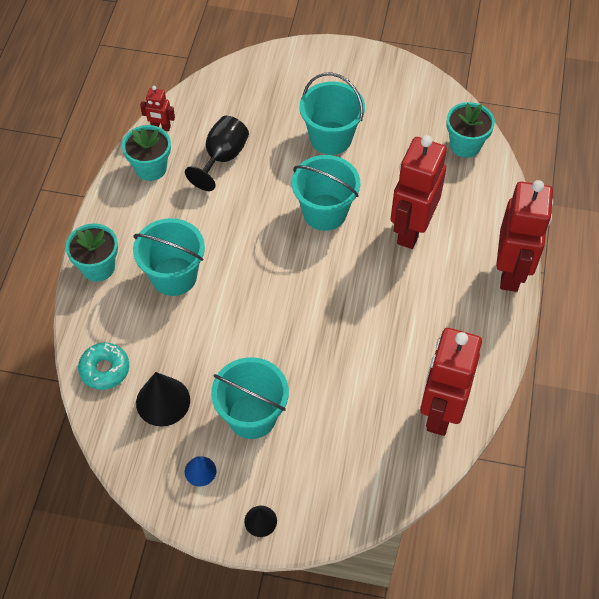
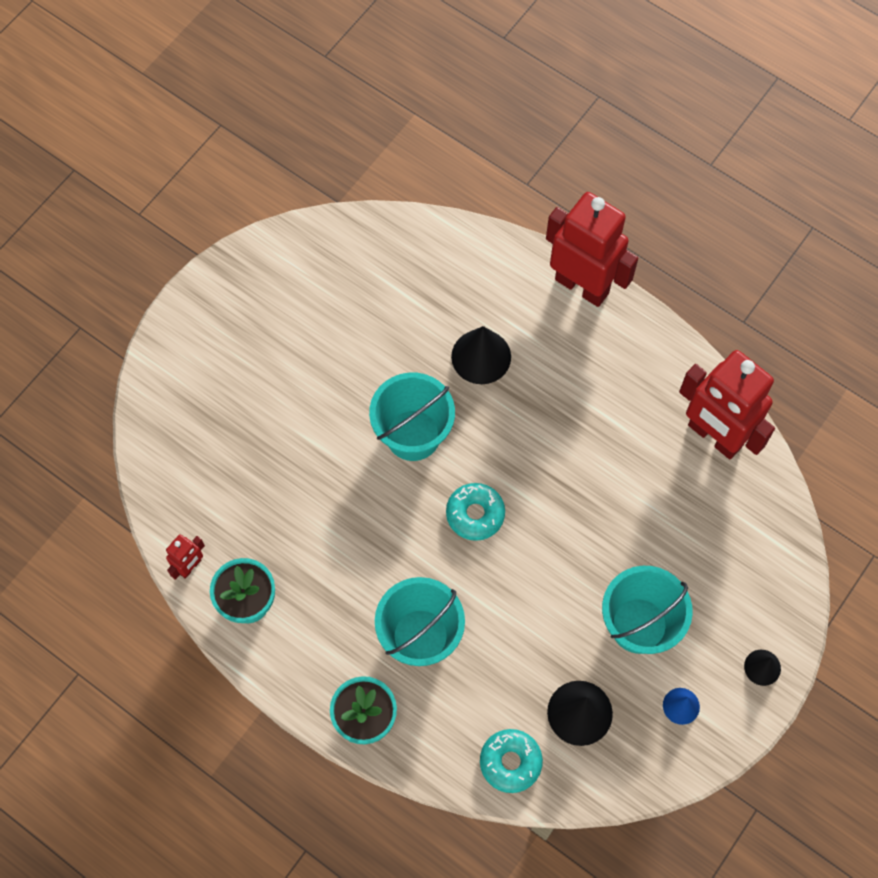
camera: 65 degrees left, 10 degrees up
(222, 158) = (276, 513): black goblet -> none
(284, 274) = (475, 514): none -> turquoise donut
(331, 138) = (311, 381): turquoise bucket -> none
(411, 229) = (481, 356): red robot -> black cone
(465, 145) = (396, 246): turquoise flower pot -> none

